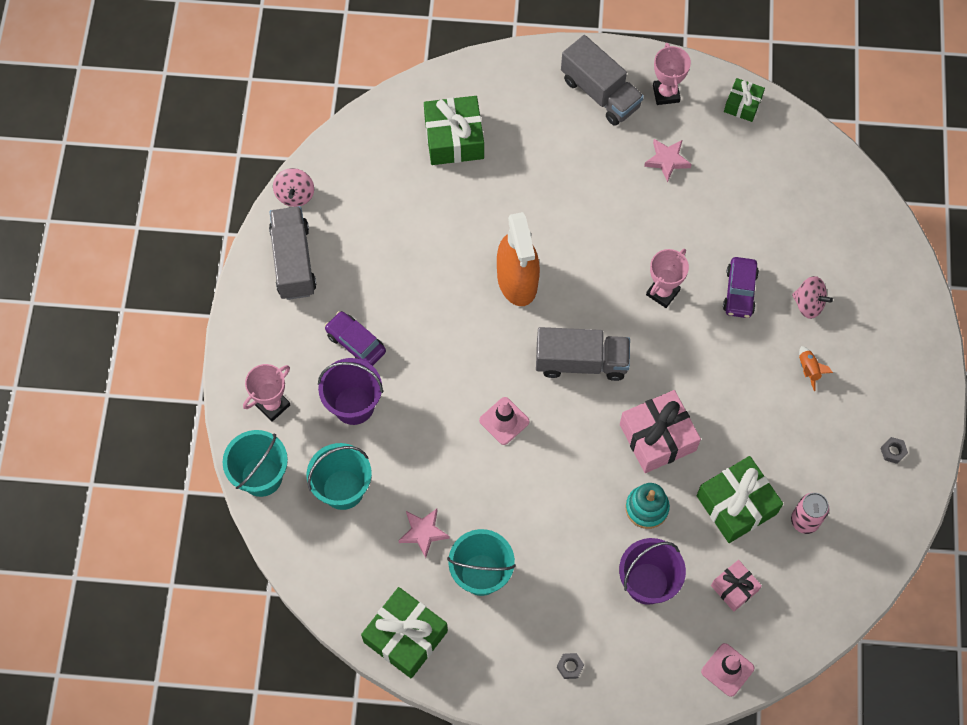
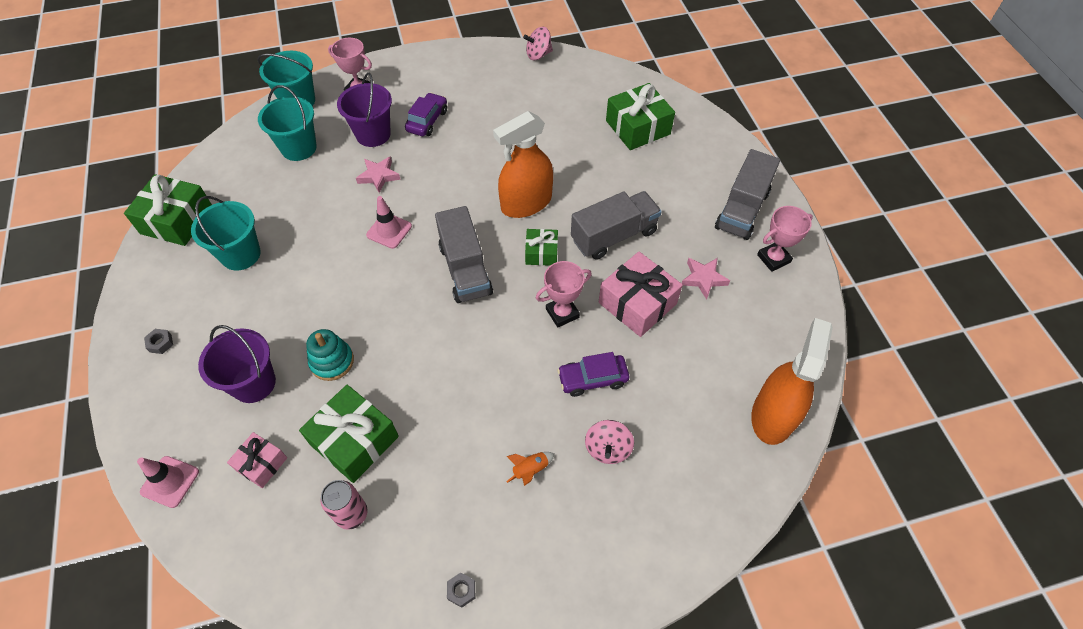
camera: 70 degrees right, 10 degrees down
(293, 261) = (482, 69): grey truck -> grey truck (614, 236)
(423, 532) = (272, 206): pink star -> pink star (379, 176)
(657, 437) = (408, 350): pink gift -> pink gift (637, 303)
(662, 292) = (562, 313): pink trophy -> pink trophy turned 45 degrees counterclockwise
(742, 104) = (803, 325): green gift -> green gift (541, 253)
(819, 168) = (773, 415): none -> orange spray bottle

